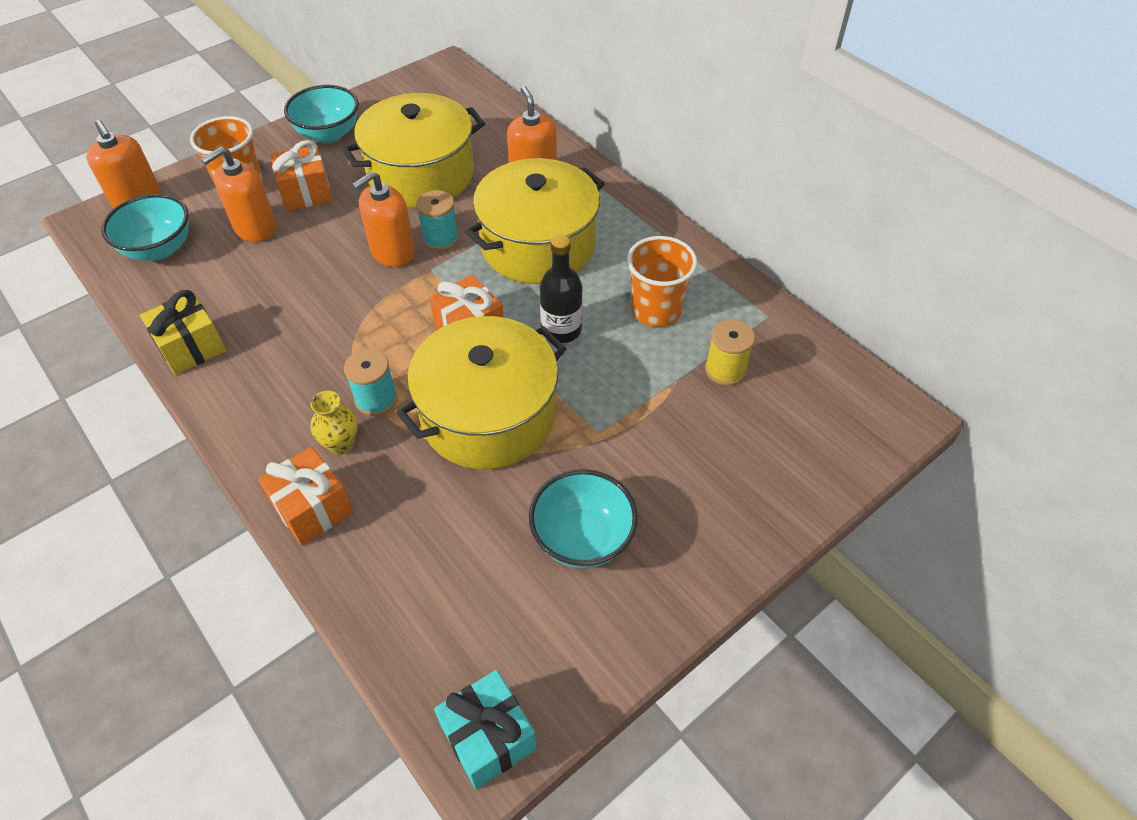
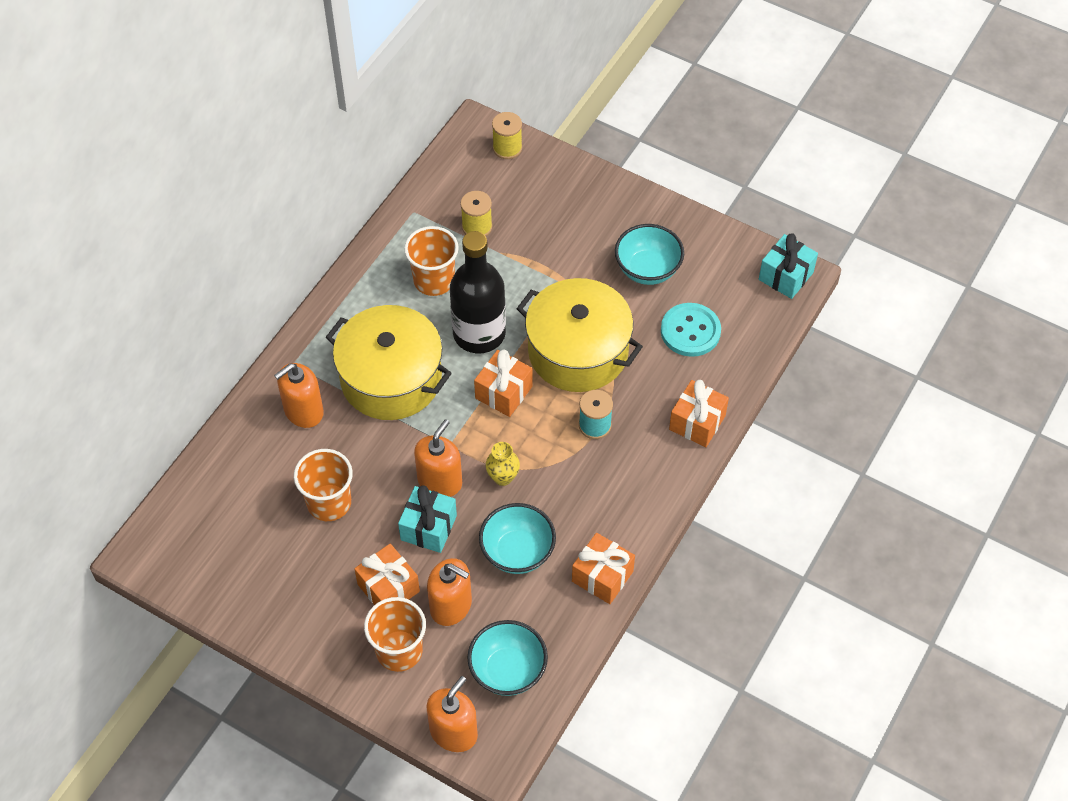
camera: 110 degrees left, 5 degrees up
(191, 347) = (602, 576): yellow gift -> orange gift
(328, 134) = (293, 613): turquoise bowl -> turquoise bowl (517, 552)
(341, 444) = (641, 429): yellow vase -> yellow vase (503, 477)
(347, 232) = (428, 528): none -> turquoise gift
(392, 252) = (440, 481): orange soap dispenser -> orange soap dispenser turned 90 degrees counterclockwise
(421, 175) = (329, 503): yellow pot -> orange cup
(440, 239) = (409, 452): turquoise spool -> none
(454, 554) = (690, 331): none -> turquoise button
(561, 330) = (479, 333): black bottle -> black bottle, size x1.63
(857, 439) = (507, 148): none -> yellow spool

